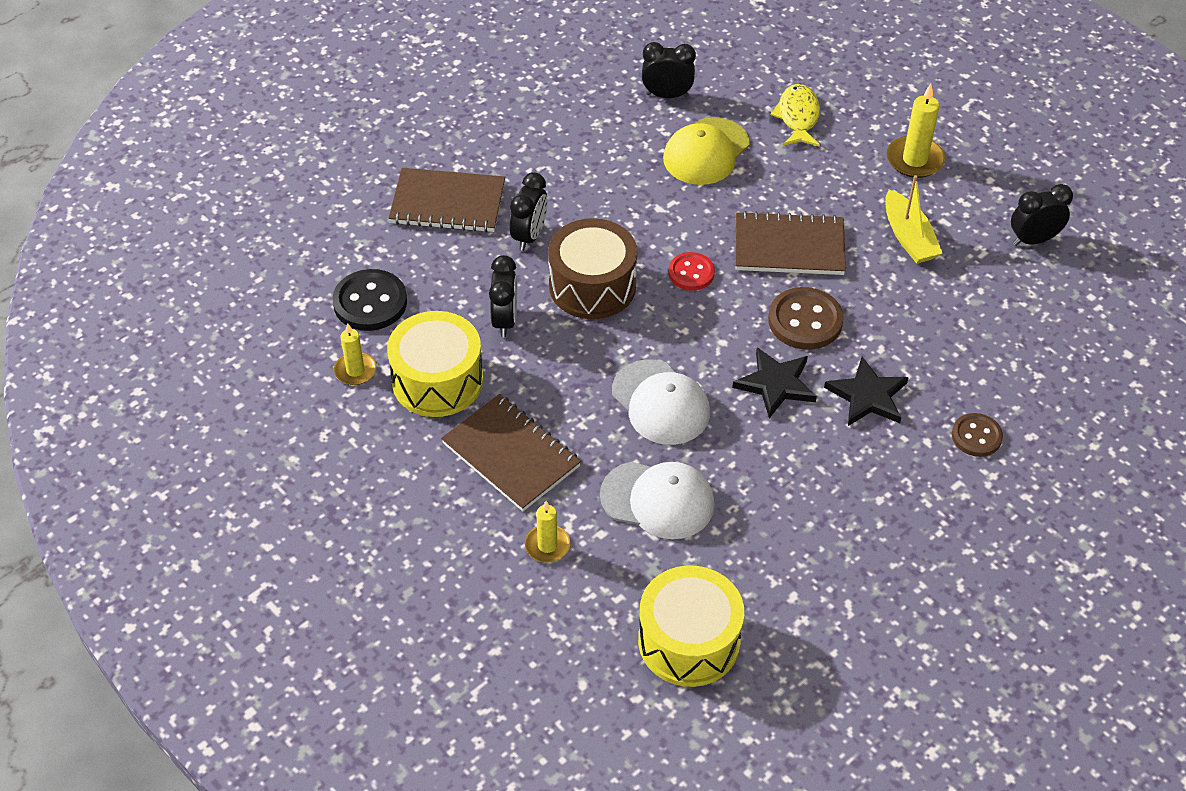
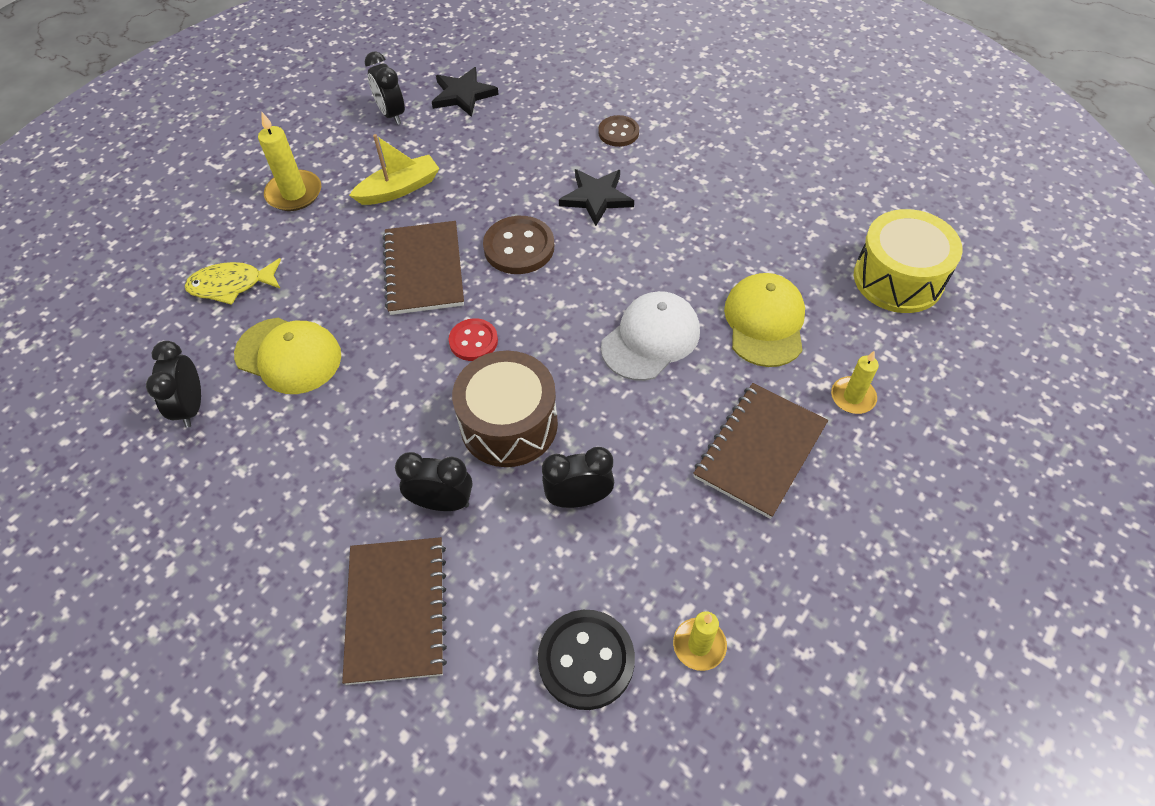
camera: 100 degrees left, 5 degrees up
(437, 380) = (685, 547): yellow drum -> none
(658, 500) = (765, 322): white cap -> yellow cap
(776, 384) = (601, 258): black star -> black star (463, 94)

